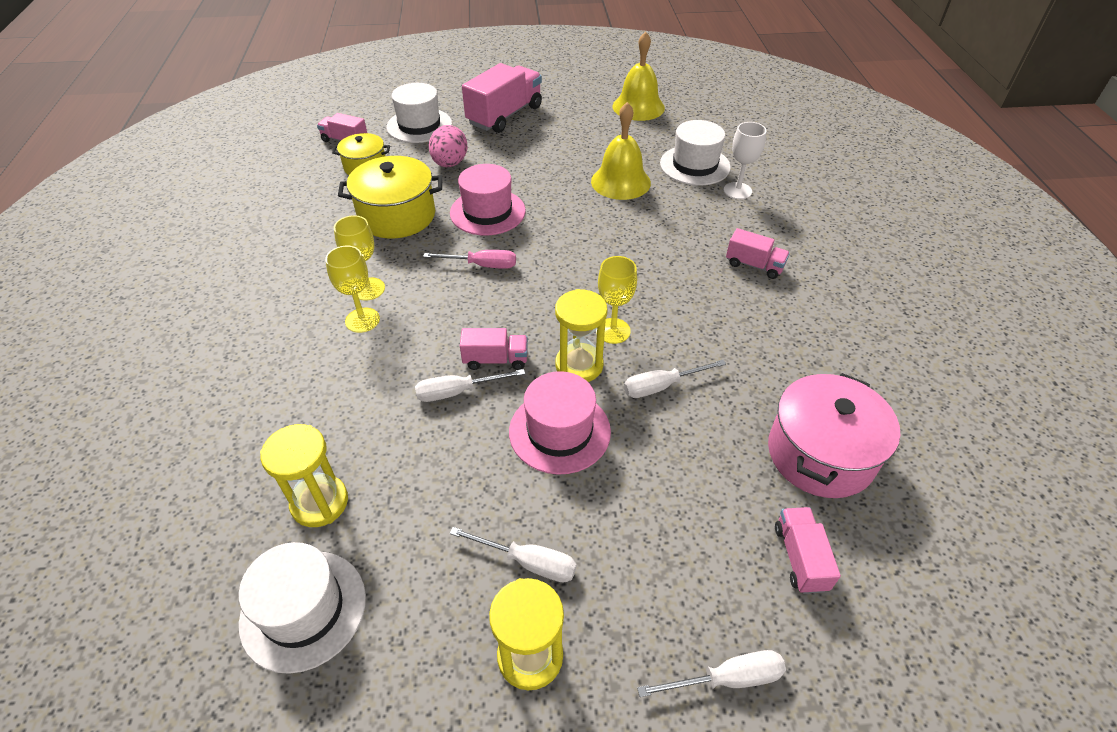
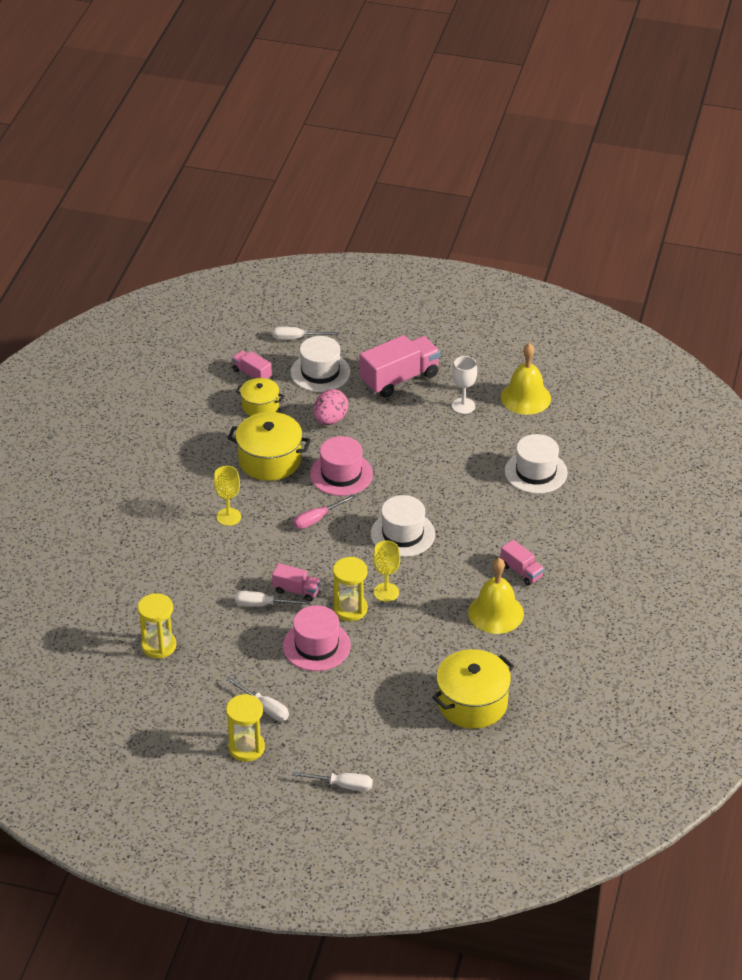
camera: 20 degrees right, 5 degrees down
(303, 609) = (137, 695): white hat -> white hat (402, 534)
(362, 320) = (217, 539): yellow goblet -> none
(482, 265) = (317, 519): pink screwdriver -> pink screwdriver turned 120 degrees clockwise
(620, 182) = (463, 472): yellow bell -> yellow bell (496, 613)
(661, 386) = (397, 637): white screwdriver -> white screwdriver (297, 338)
(737, 191) = (555, 505): white goblet -> white goblet (463, 406)
(800, 557) = (419, 748): pink truck -> none
(820, 454) = (472, 703): pink pot -> yellow pot

